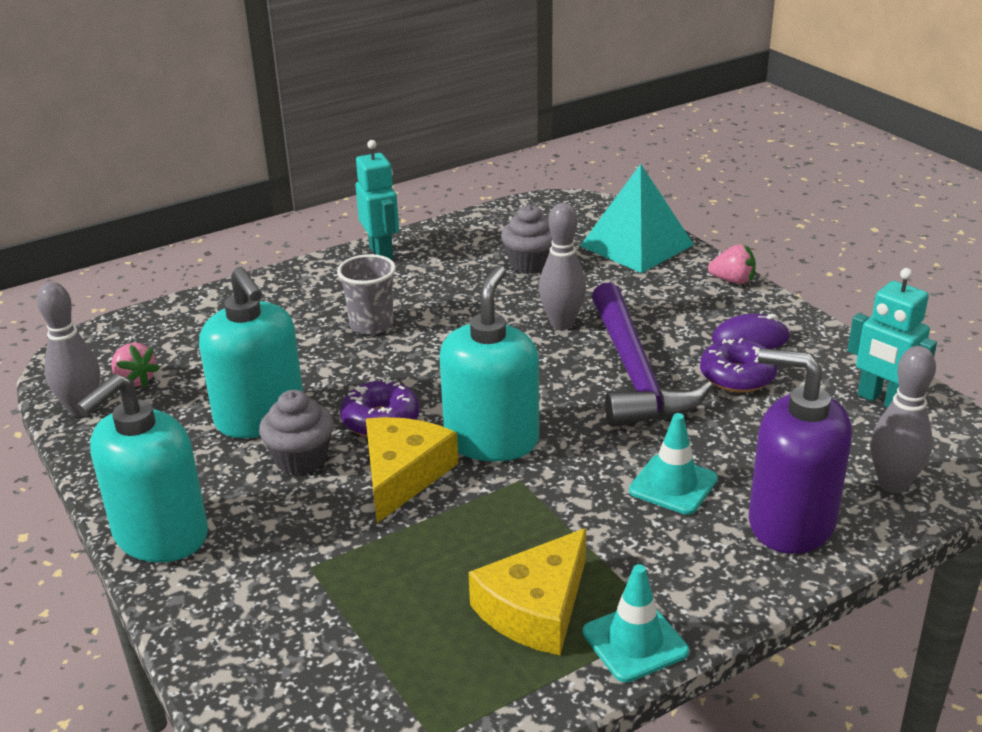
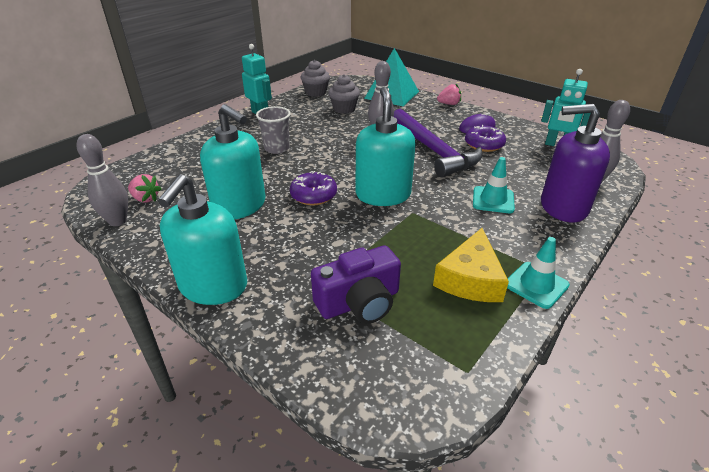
camera: 20 degrees left, 5 degrees up
(301, 459) = (279, 224): grey cupcake -> grey cupcake (316, 92)
(345, 605) = (359, 302): none -> purple camera
(403, 475) = (345, 222): yellow cheese -> none

